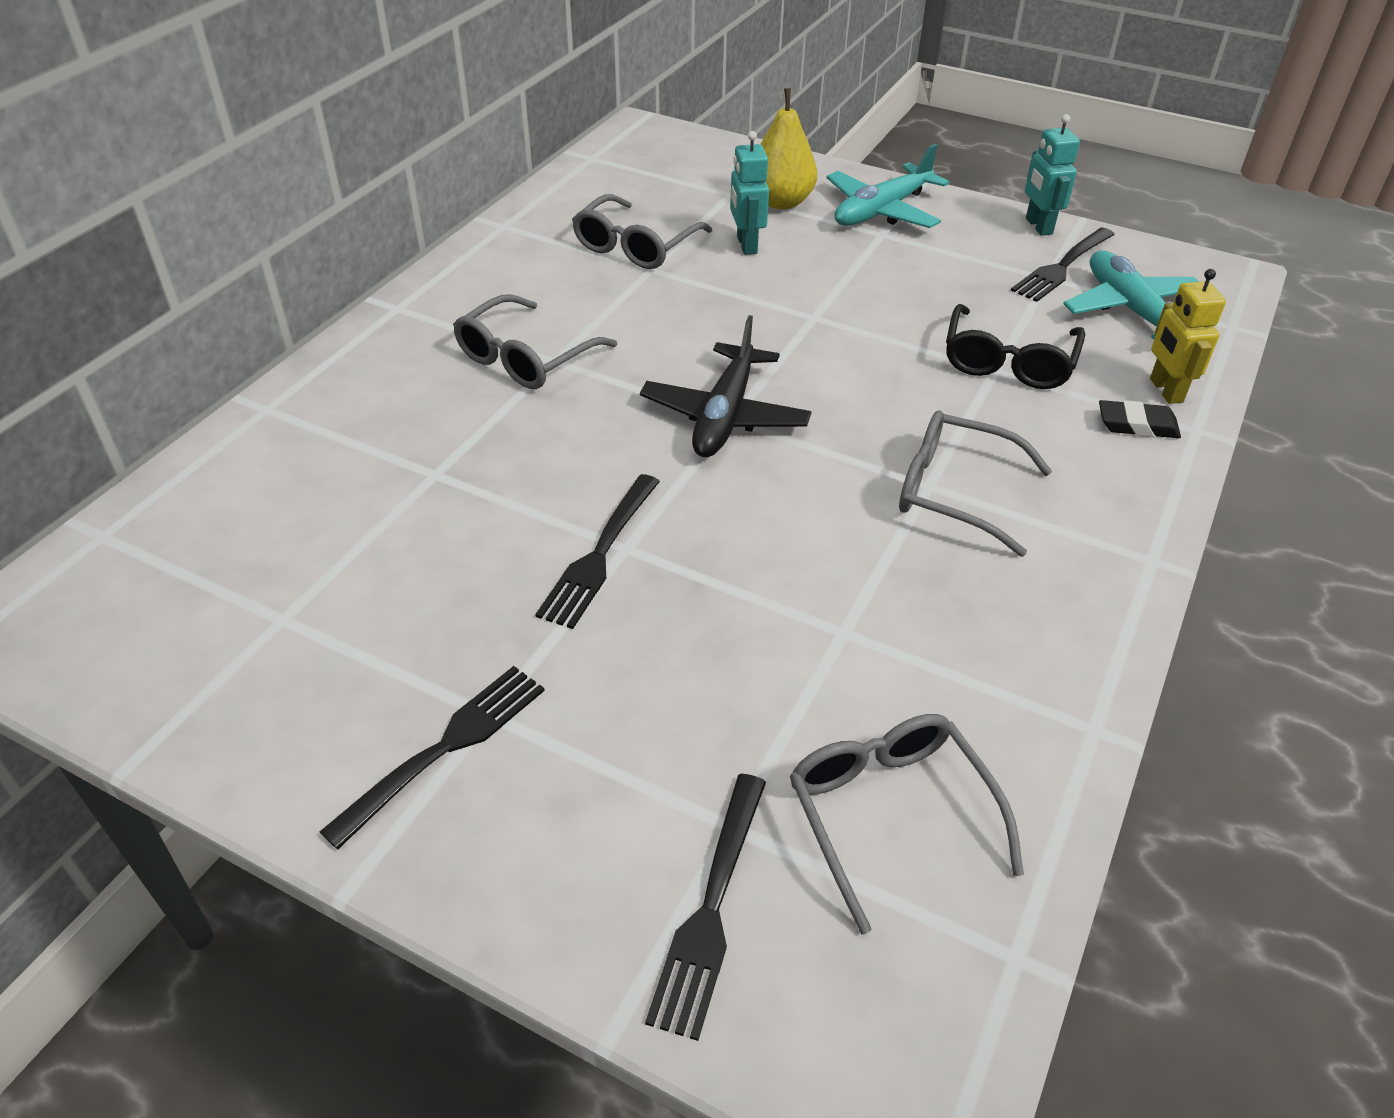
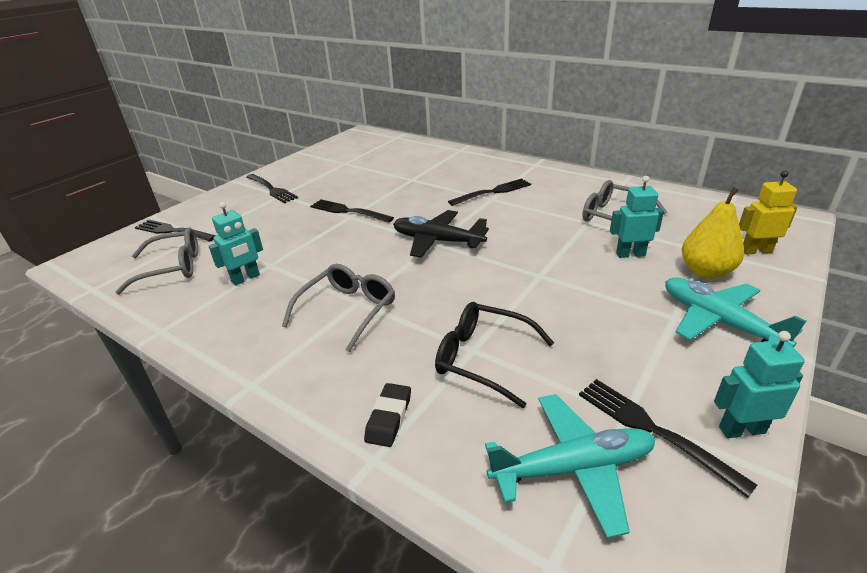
camera: 100 degrees right, 10 degrees down
(525, 358) = (493, 192): grey glasses -> black fork
(900, 655) = (246, 278): none -> turquoise robot
(1165, 390) = (433, 453): yellow robot -> yellow robot (756, 251)

